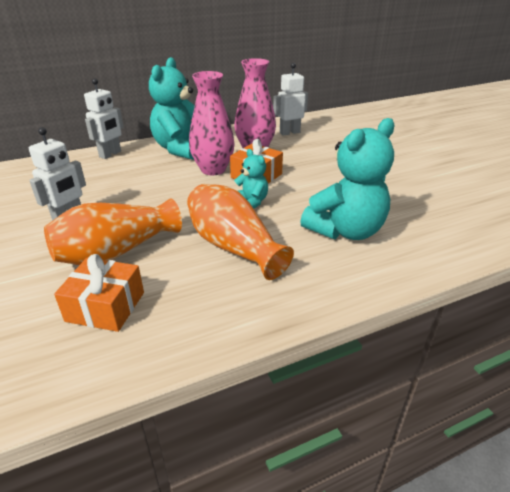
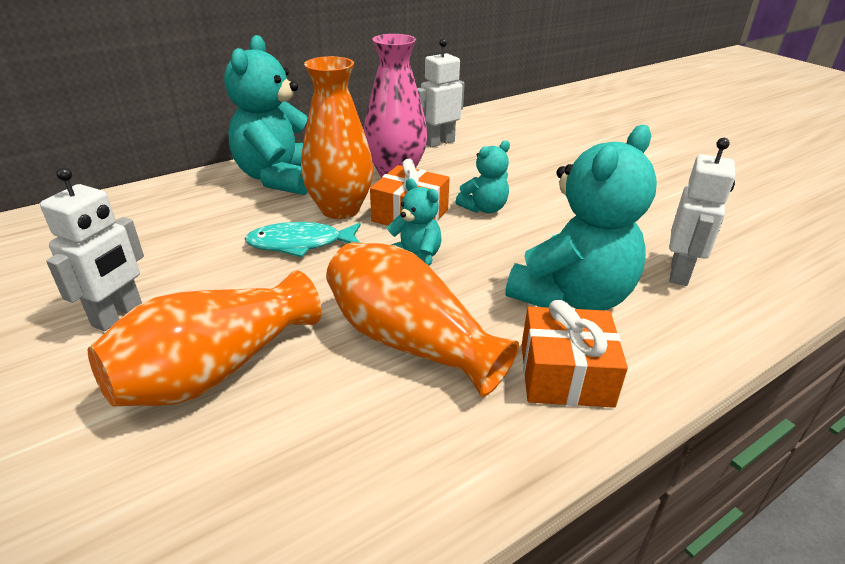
camera: 10 degrees left, 0 degrees up
(105, 306) = (219, 480): orange gift -> orange gift (565, 375)
(110, 154) = (166, 194): white robot -> white robot (680, 273)
(183, 188) = (300, 244): none -> turquoise fish
(213, 169) = (340, 209): pink vase -> orange vase
(306, 175) = (484, 208): none -> turquoise teddy bear

